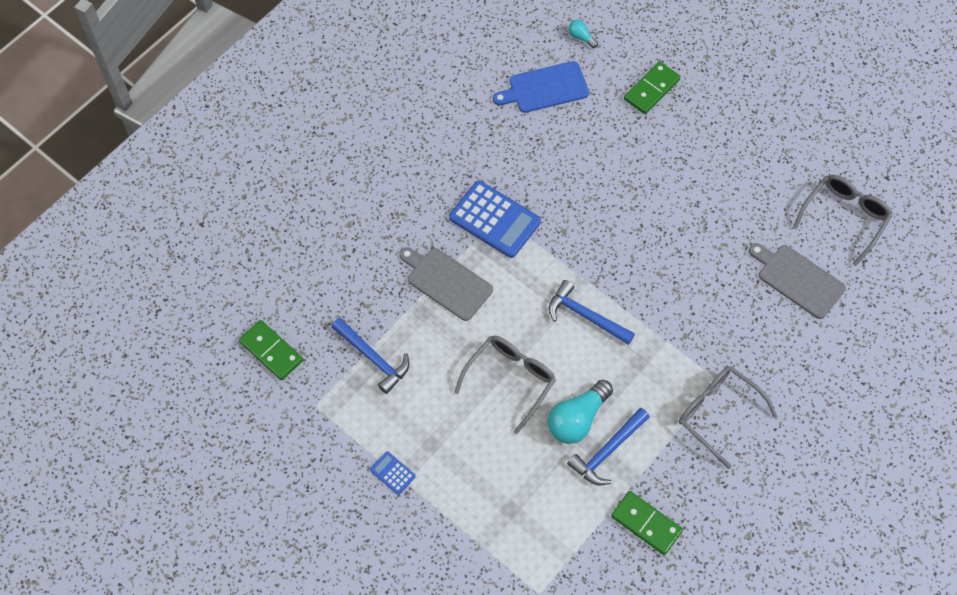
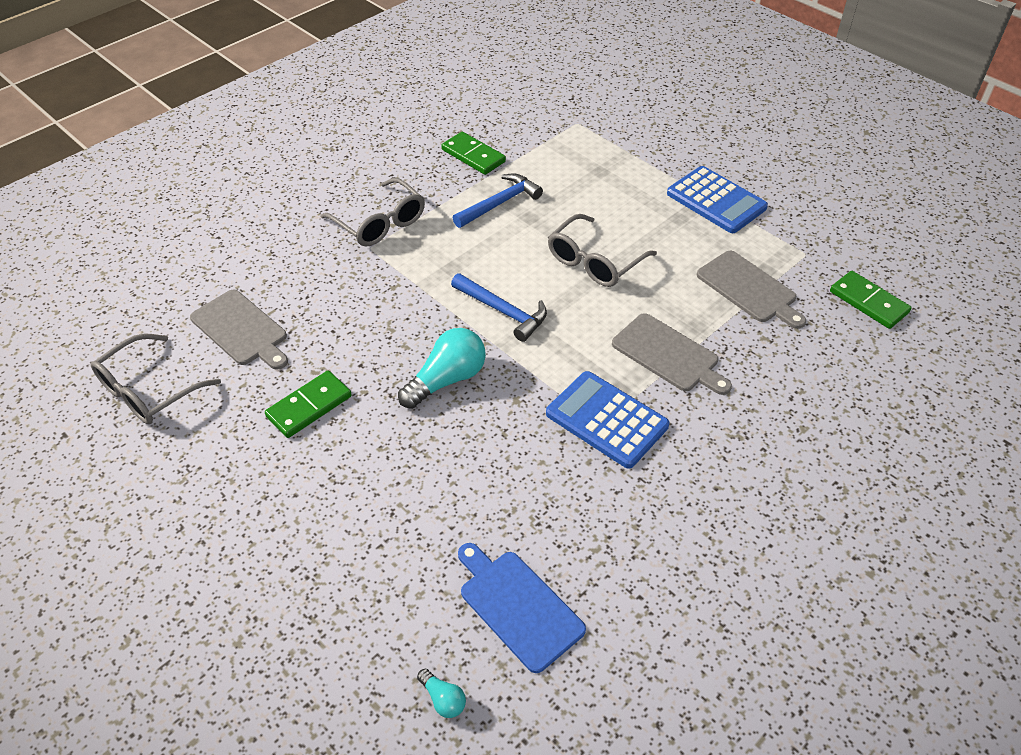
camera: 175 degrees left, 15 degrees down
(373, 358) = (749, 289): blue hammer -> grey cutting board
(392, 473) = (716, 200): blue calculator -> blue calculator, size x2.16
(545, 88) = (518, 606): blue cutting board -> blue cutting board turned 120 degrees counterclockwise
(577, 419) = (526, 227): turquoise light bulb -> turquoise light bulb (447, 380)
(651, 89) = (347, 590): green domino -> green domino (309, 406)

